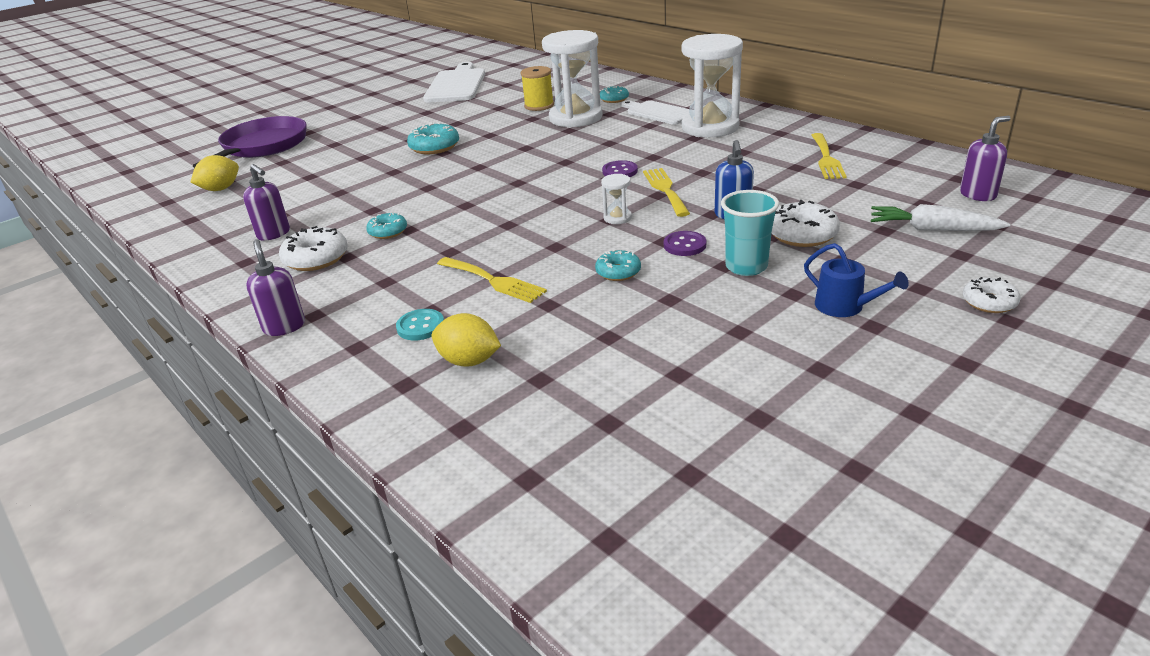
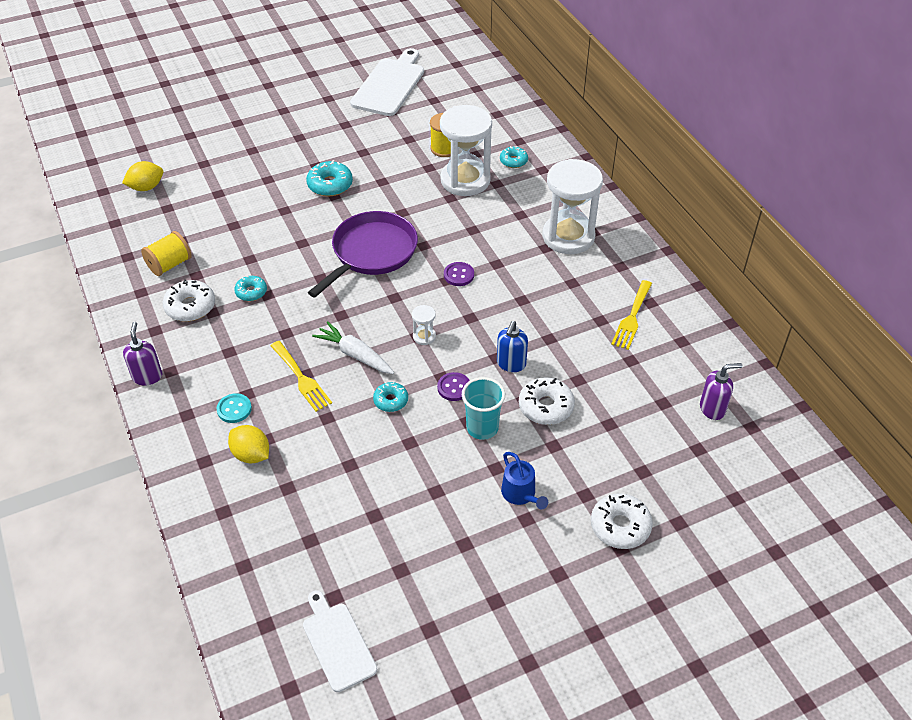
camera: 15 degrees right, 15 degrees up
(262, 146) = (194, 133): purple pan -> purple pan (371, 253)
(274, 234) = (169, 264): purple soap dispenser -> yellow spool
(658, 112) = (539, 197): white cutting board -> white cutting board (337, 643)
(665, 190) = (479, 313): yellow fork -> none
(932, 229) = (644, 436): white carrot -> white carrot (355, 354)
(989, 302) = (620, 526): white donut -> white donut, size x1.58

